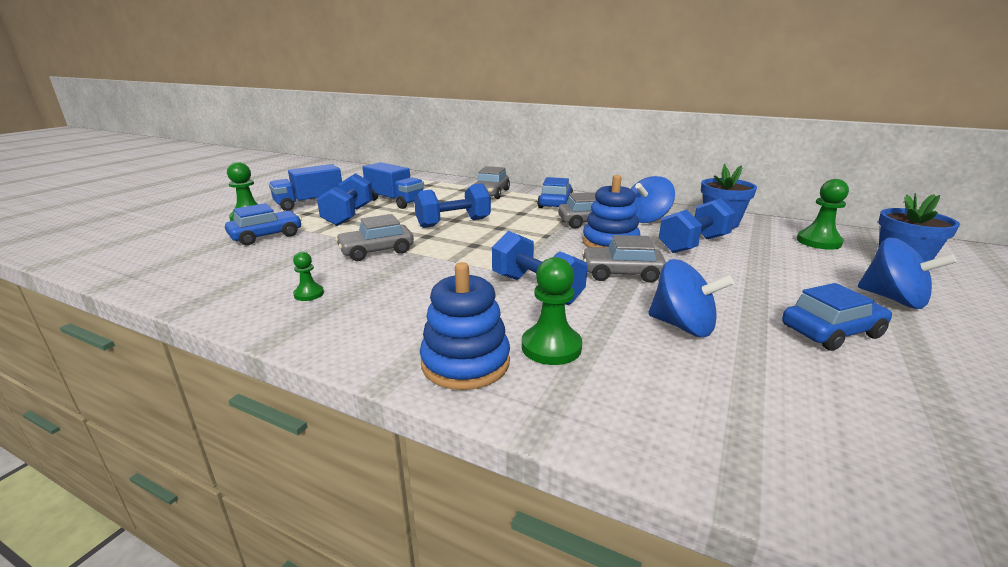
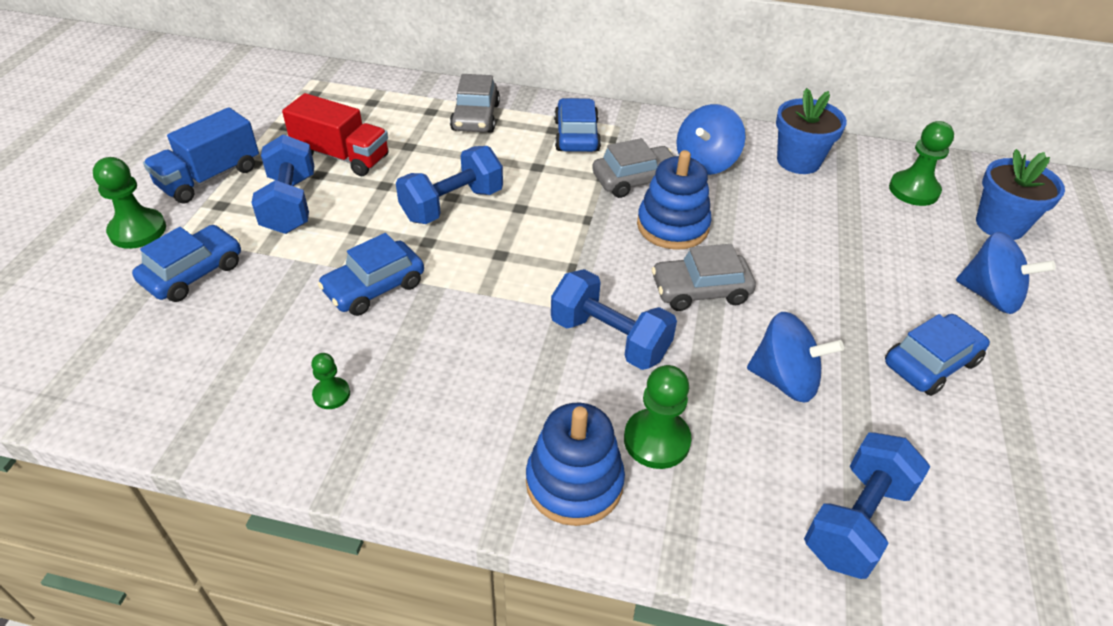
camera: 15 degrees left, 20 degrees up
(376, 251) = (374, 287): grey car -> blue car
(395, 201) = (341, 156): blue truck -> red truck
(693, 244) = (773, 216): blue dumbbell -> blue dumbbell (856, 521)

